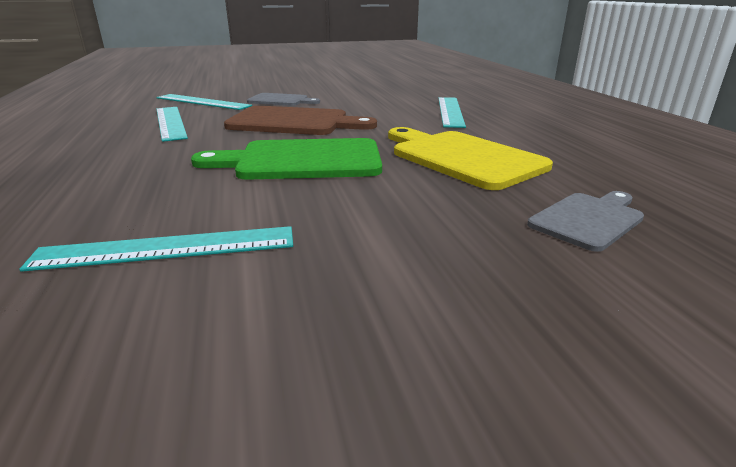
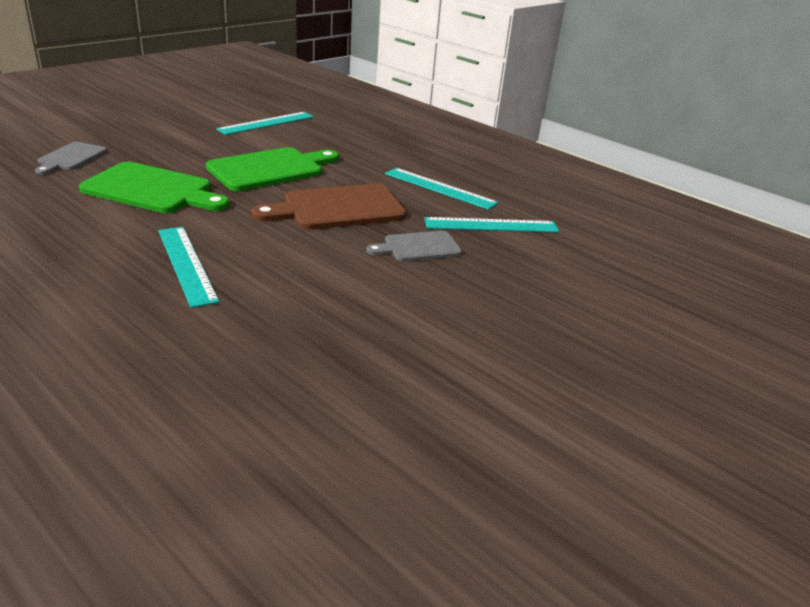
camera: 145 degrees right, 5 degrees up
(462, 158) = (152, 190): yellow cutting board -> green cutting board

